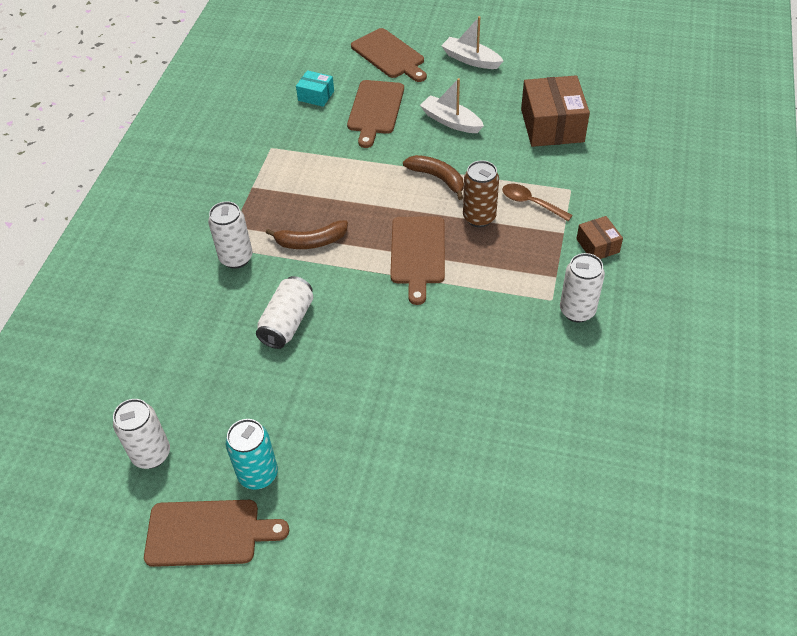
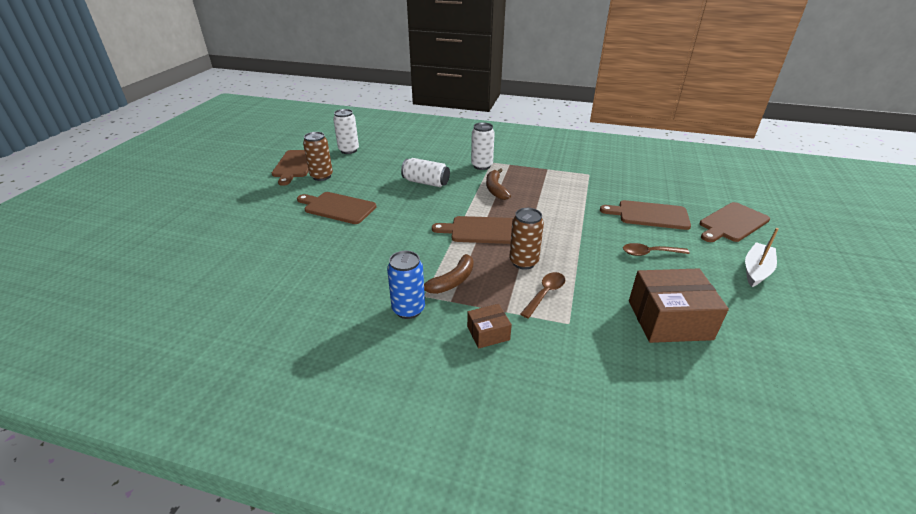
camera: 90 degrees right, 15 degrees down
(258, 474) = (321, 176): turquoise can -> brown can
(316, 96) = (656, 189): turquoise box -> none
(365, 425) = (338, 207): none -> brown cutting board
(437, 178) = (570, 243): brown banana -> brown banana (451, 281)
(451, 121) = (649, 253): white boat -> brown spoon
(577, 311) = (408, 309): white can -> blue can

